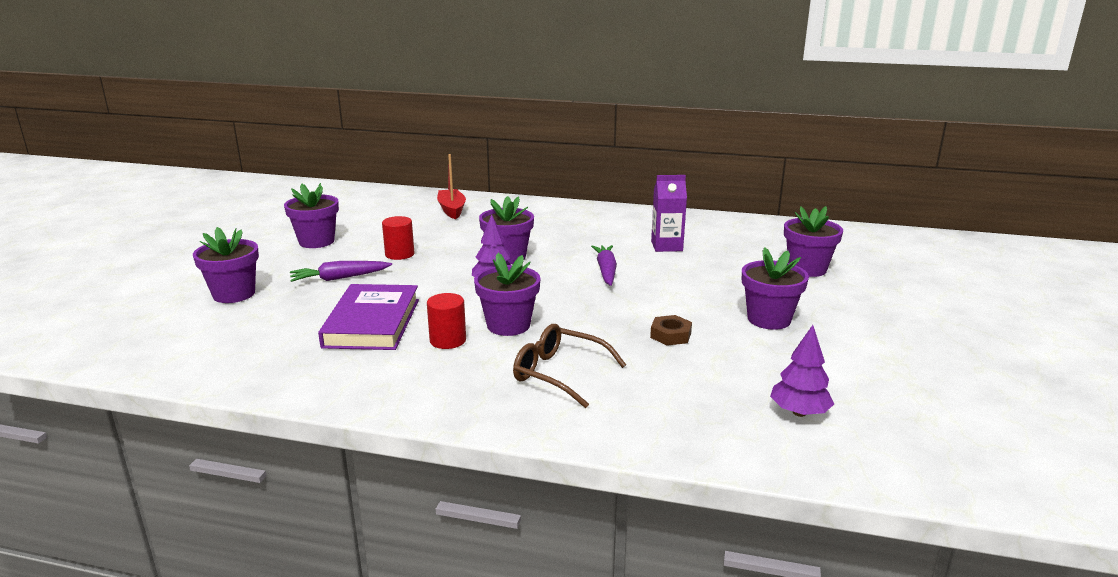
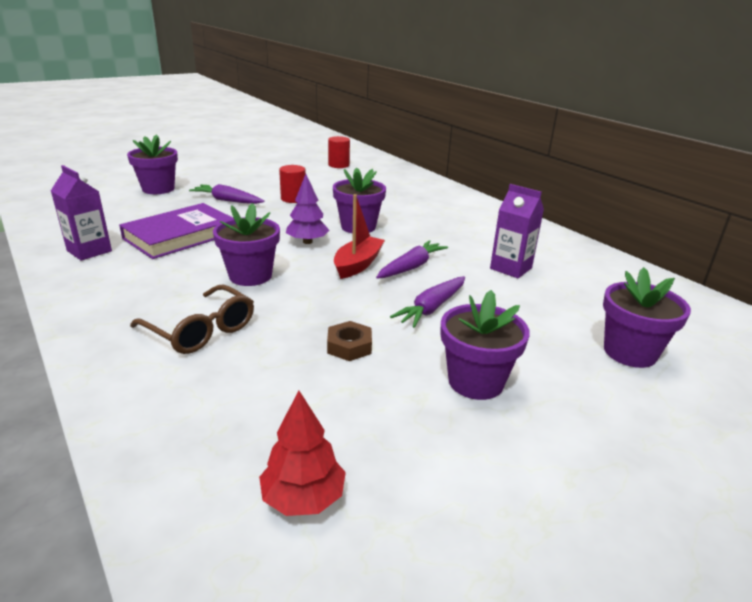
camera: 40 degrees right, 5 degrees up
(315, 370) = (89, 251): none -> purple carton
(316, 241) = (265, 174): purple flower pot -> none
(448, 340) = (192, 268): red cylinder -> red cylinder (339, 165)
(452, 210) = (391, 181): red boat -> red boat (358, 264)
(559, 374) = (201, 330): brown glasses -> brown glasses turned 150 degrees clockwise
(670, 291) = (432, 308): none -> purple carrot
(799, 412) = (303, 498): purple tree -> red tree

